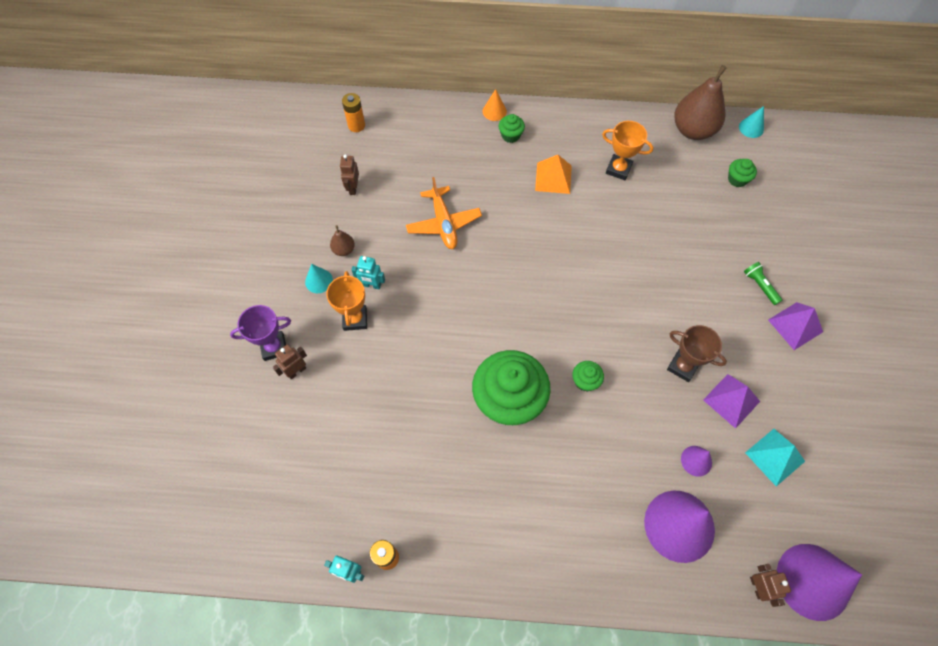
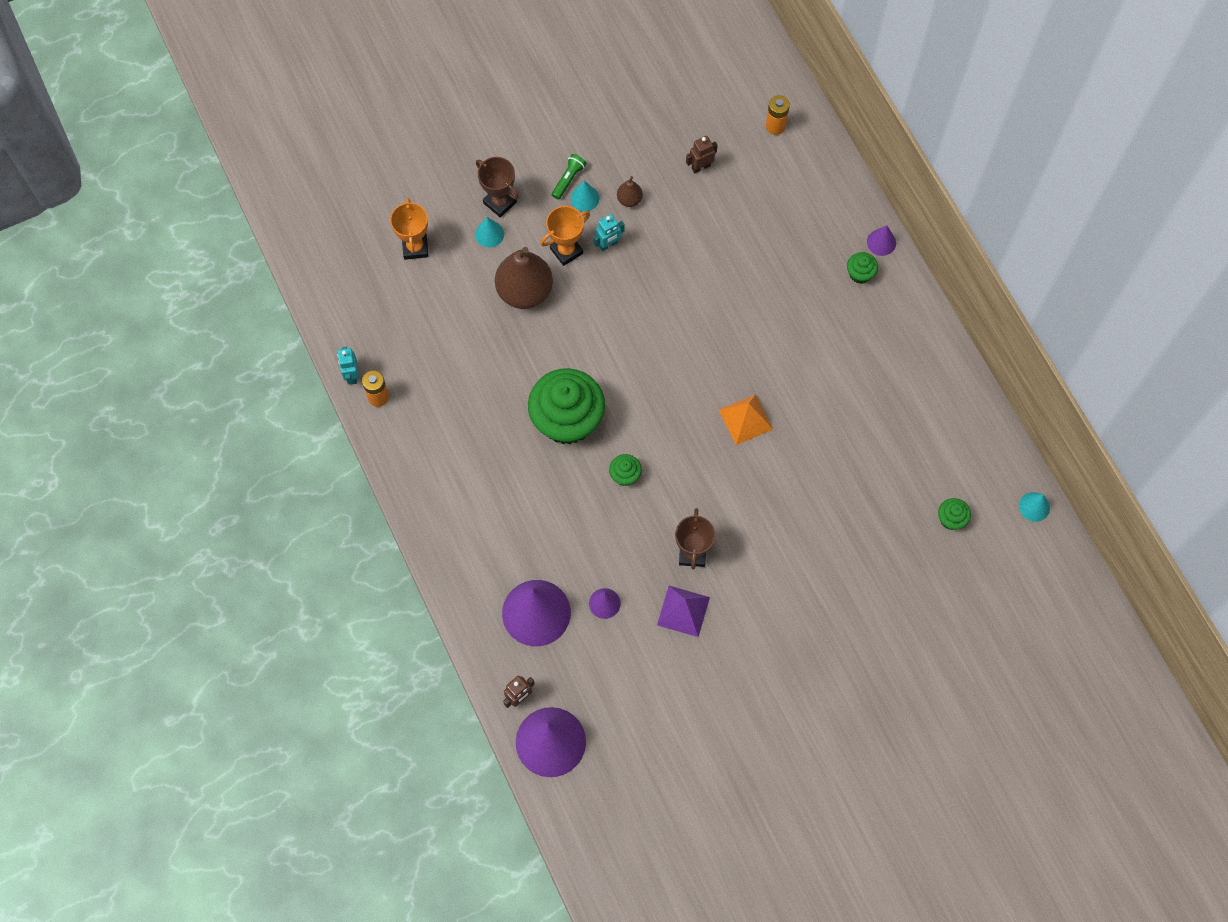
camera: 60 degrees right, 5 degrees up
(274, 347) = (500, 202): purple trophy -> brown trophy
(296, 371) = (489, 234): brown robot -> turquoise cone
(372, 285) = (608, 244): turquoise robot -> turquoise robot turned 105 degrees counterclockwise
(443, 223) = (713, 268): orange plane -> none
(494, 111) = (881, 242): orange cone -> purple cone
(553, 178) = (833, 340): orange pyramid -> orange pyramid (745, 419)
(618, 169) = (886, 397): orange trophy -> orange trophy (415, 247)
(693, 130) = (989, 448): brown pear -> brown pear (524, 291)
(760, 286) = (828, 590): green flashlight -> green flashlight (568, 179)
(775, 457) = (649, 670): turquoise pyramid -> none
(795, 325) = (802, 640): purple pyramid -> none

